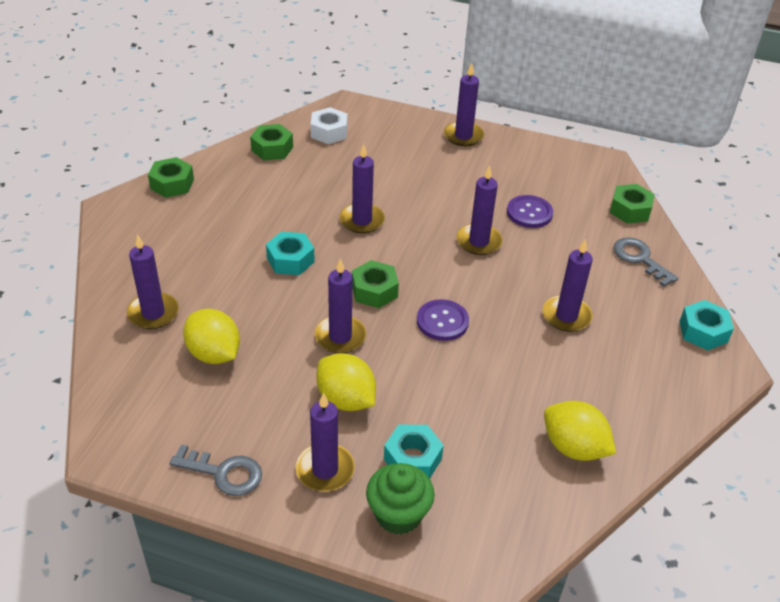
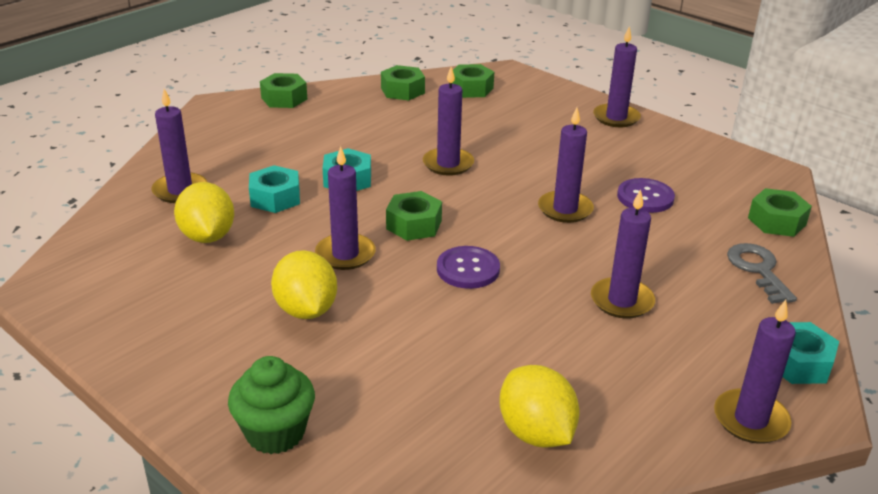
camera: 25 degrees right, 10 degrees down
(224, 473) = (130, 337): grey key -> none
(325, 470) = (232, 366): purple candle -> purple candle (750, 420)
(329, 132) = (471, 88): white nut -> green nut
(412, 459) = (334, 385): turquoise nut -> turquoise nut (275, 198)

